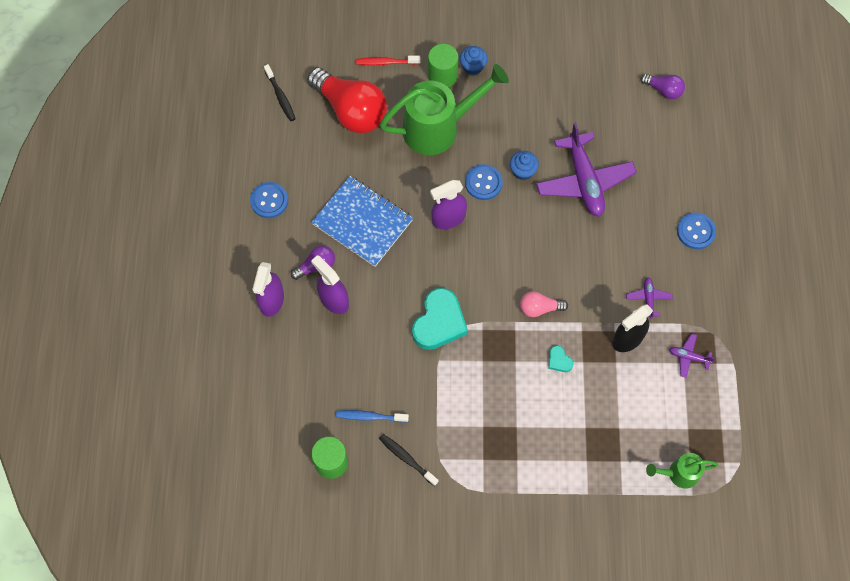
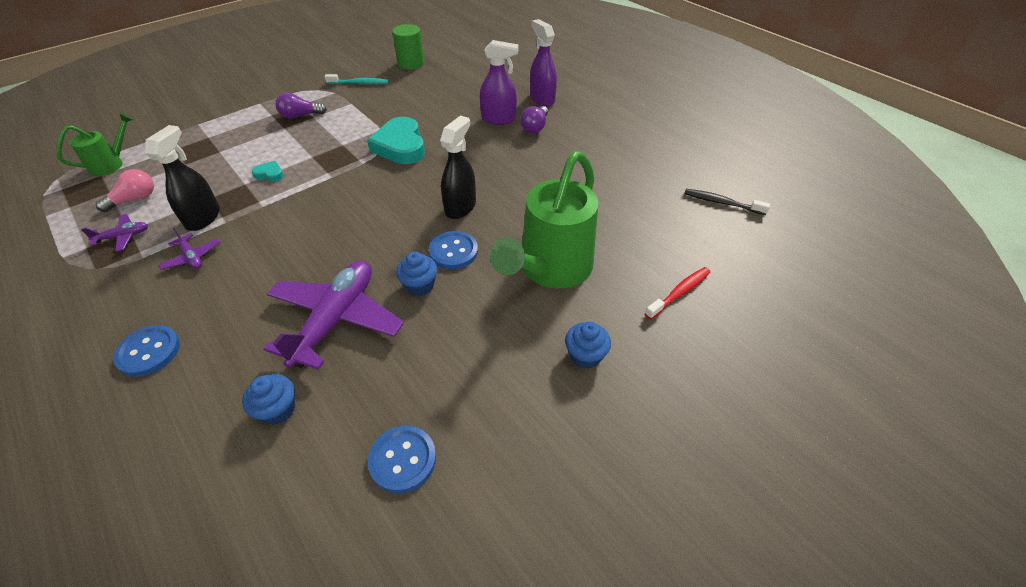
camera: 140 degrees right, 20 degrees down
(269, 201) = (621, 140): blue button -> blue button (403, 459)
(351, 110) = (650, 230): red light bulb -> none
(362, 222) = (533, 166): blue notebook -> none
(369, 416) = (406, 87): blue toothbrush -> none
(406, 459) = (359, 83): black toothbrush -> turquoise toothbrush
(442, 76) = (606, 321): green cylinder -> none
(448, 218) = (460, 207): purple spray bottle -> black spray bottle
(539, 308) = (313, 195): pink light bulb -> pink light bulb (134, 199)
(584, 181) = (336, 319): purple plane -> purple plane turned 75 degrees clockwise
(641, 145) = (278, 409): none -> blue cupcake
(663, 90) = (280, 524): purple light bulb -> purple light bulb (300, 116)

